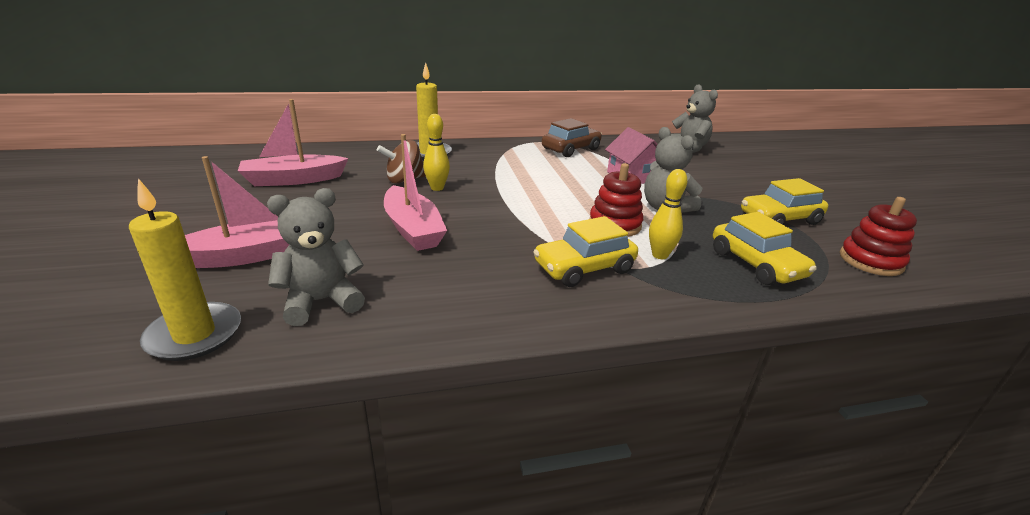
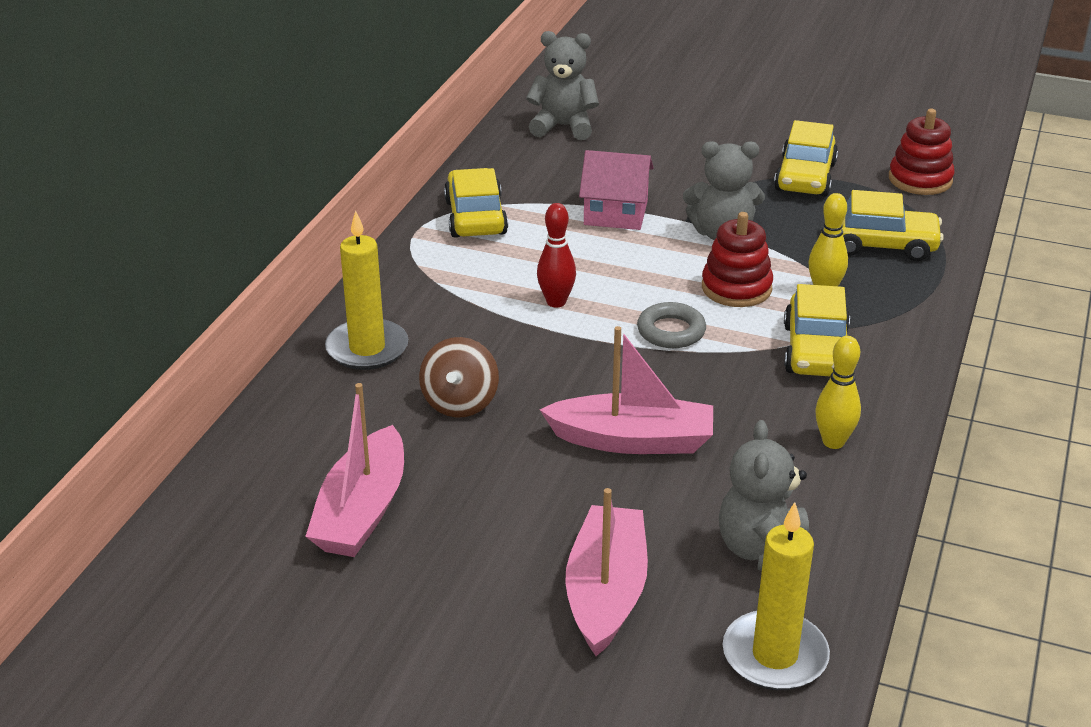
camera: 55 degrees left, 5 degrees up
(437, 188) = (516, 382): yellow bowling pin -> yellow bowling pin (833, 442)
(524, 181) = (556, 302): none -> red bowling pin
(539, 216) = (671, 331): none -> grey ring
(571, 149) = (475, 217): brown car -> yellow car

